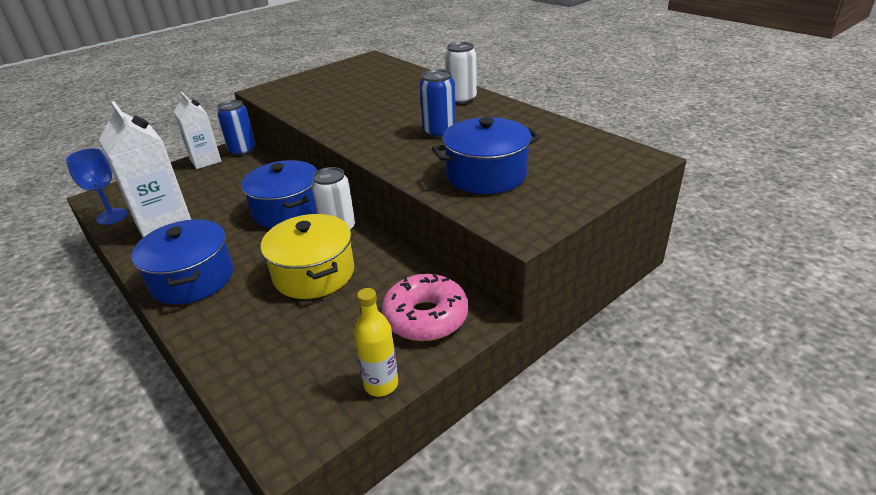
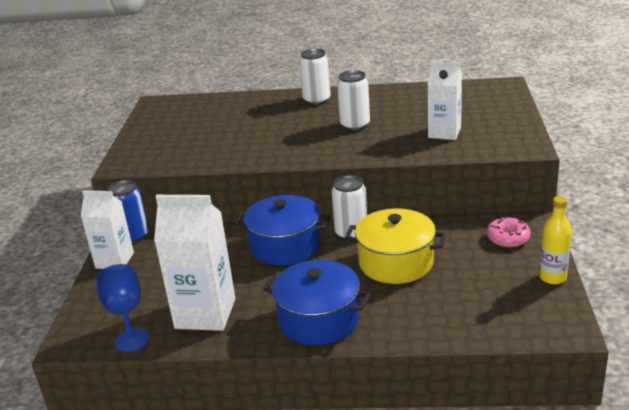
camera: 45 degrees left, 5 degrees down
(426, 317) = (508, 238): pink donut -> pink donut, size x0.62
(439, 132) = (355, 125): blue can -> white can
(486, 175) = (444, 133): blue pot -> white carton

